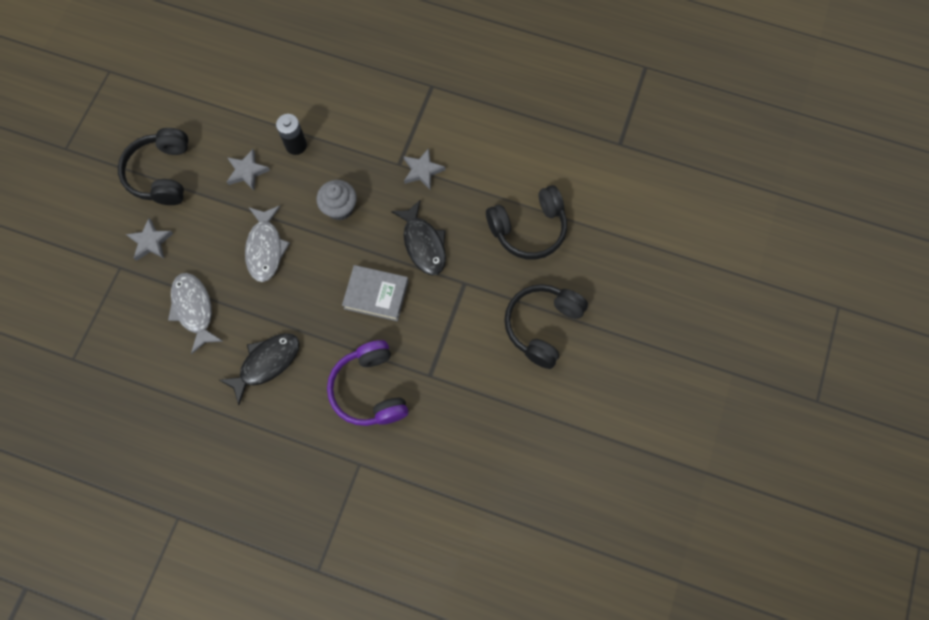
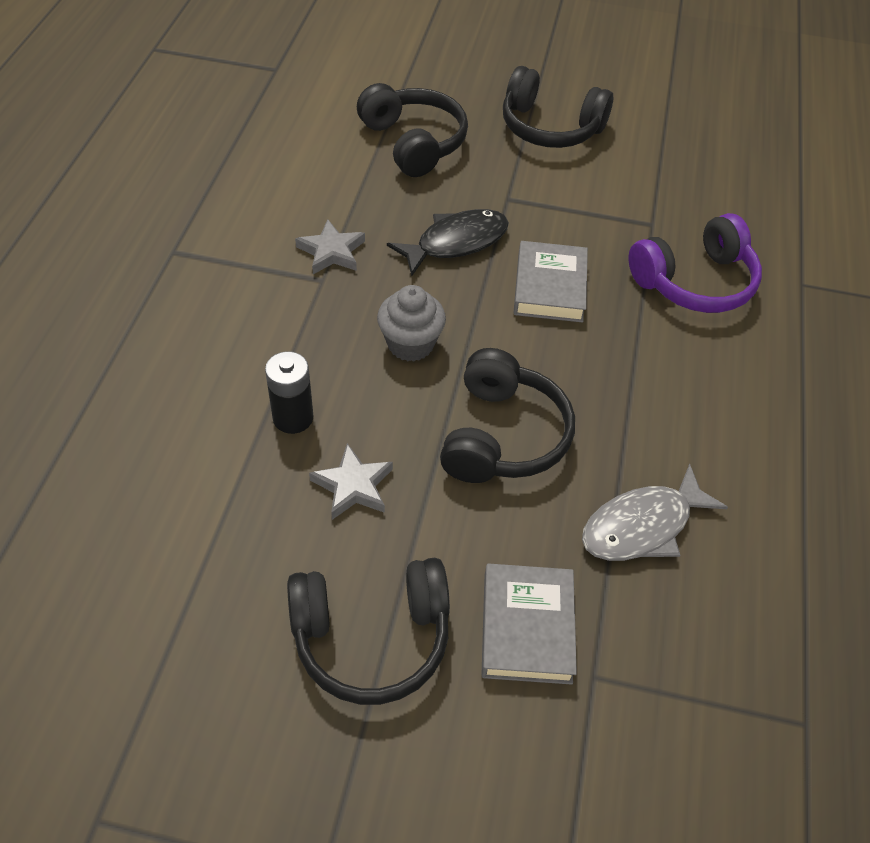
camera: 100 degrees left, 20 degrees down
(151, 242) = (527, 628): grey star -> grey book
(265, 248) = (502, 436): grey fish -> black headphones
(266, 363) = (701, 407): black fish -> none

